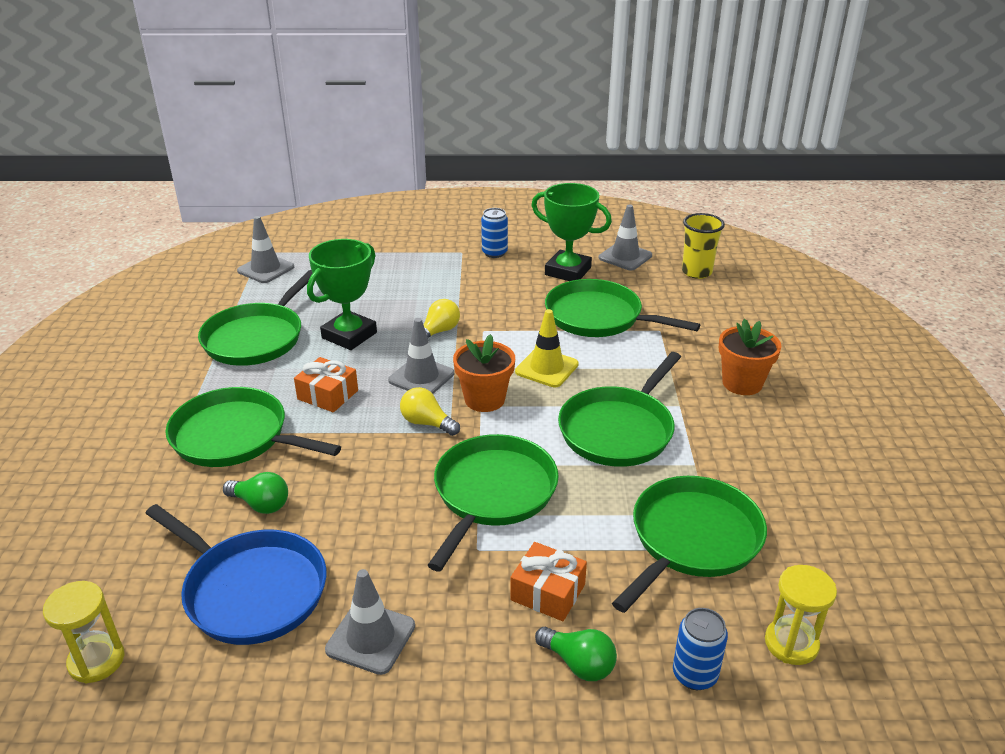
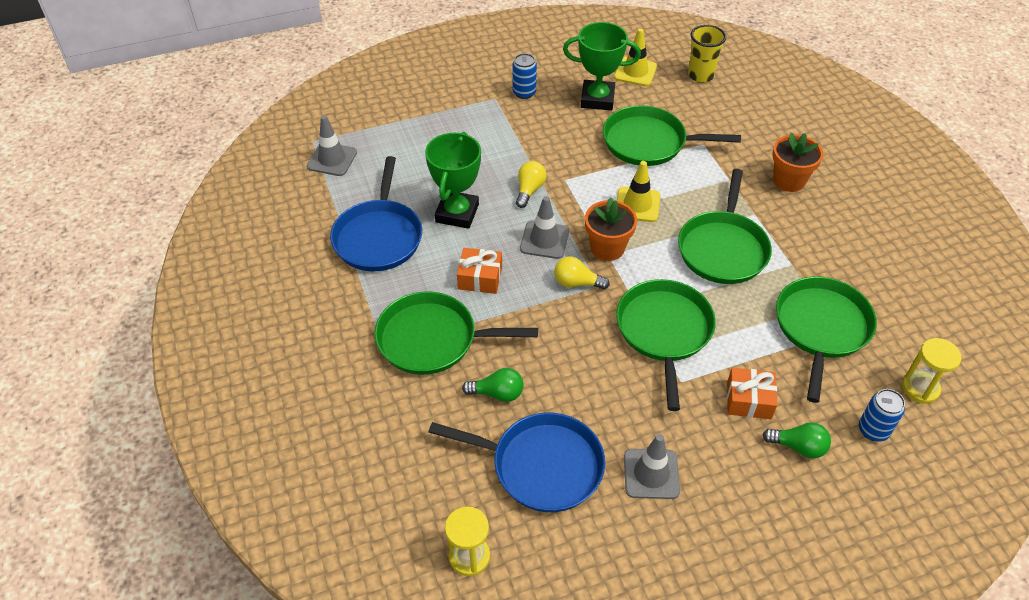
camera: 20 degrees left, 15 degrees up
(256, 338) = (379, 237): green pan -> blue pan
(625, 257) = (635, 72): grey traffic cone -> yellow traffic cone

